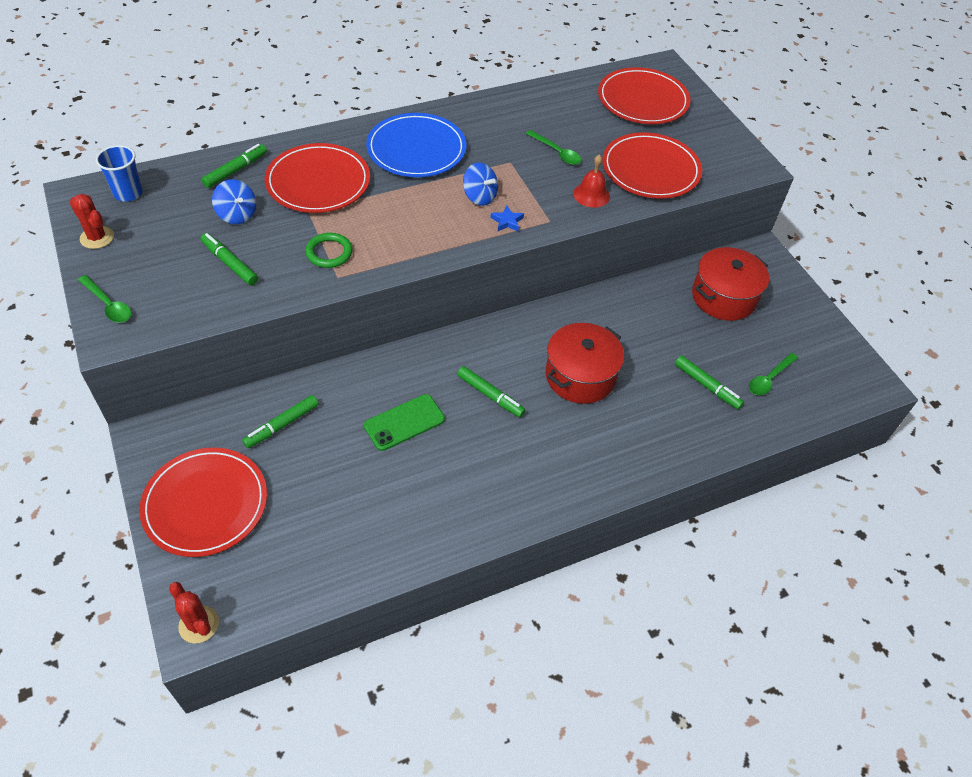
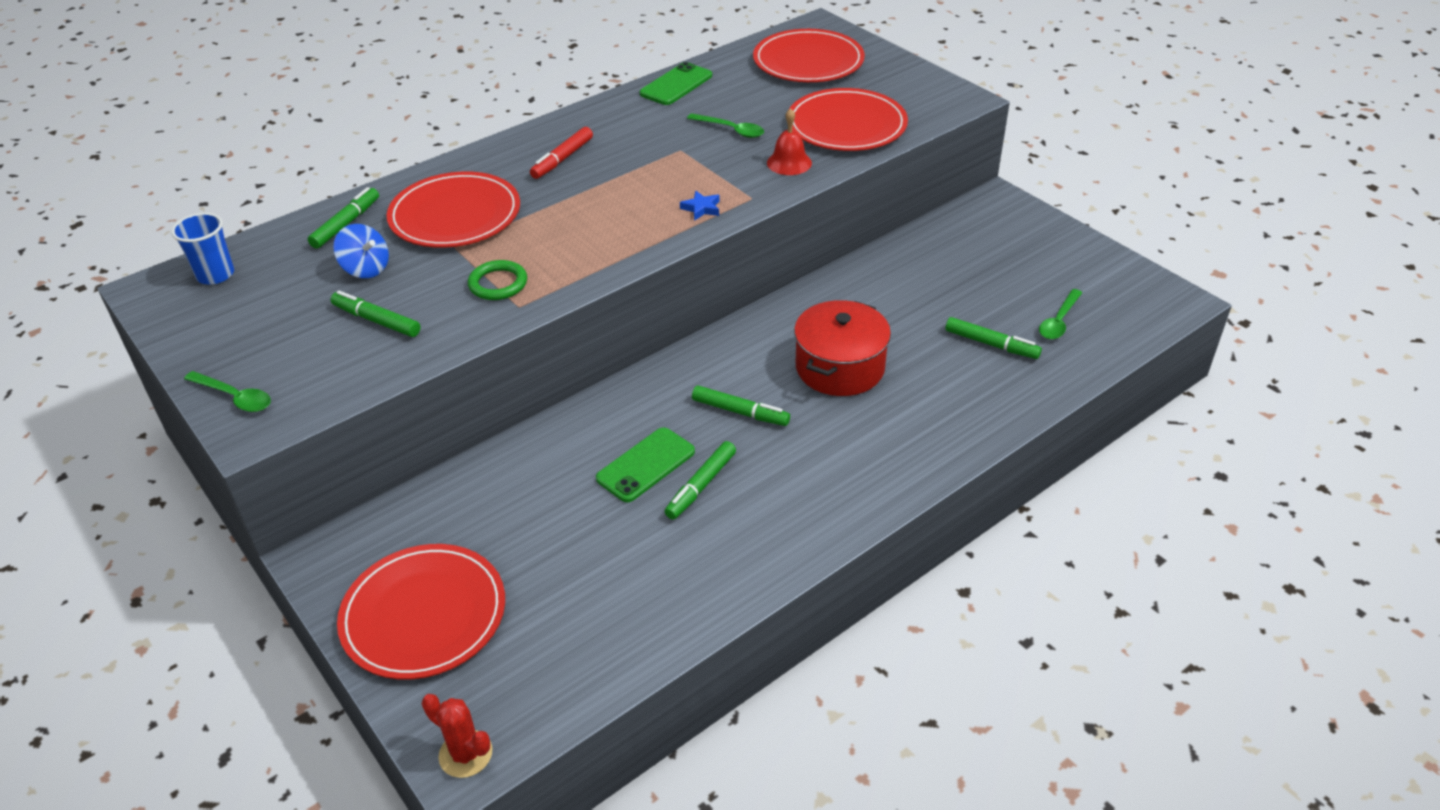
camera: 10 degrees left, 10 degrees down
(97, 237) = (192, 329): red cactus -> none
(282, 425) = (491, 504): green marker -> green marker (701, 486)
(416, 149) = (562, 159): blue plate -> red marker
(479, 197) = (658, 191): blue spinning top -> none
(529, 99) = (676, 85): none -> green phone
(724, 297) = (972, 251): red pot -> none

